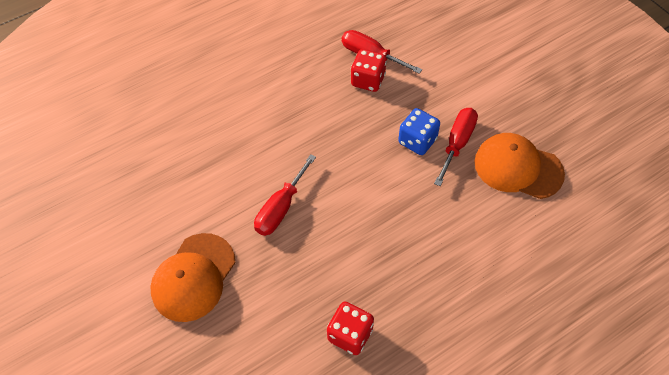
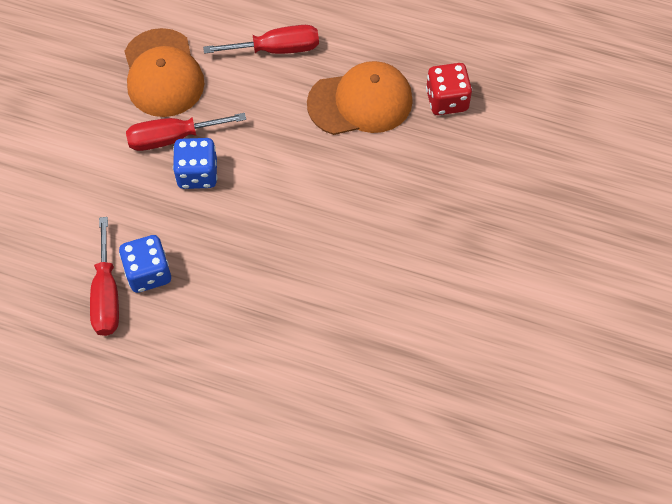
camera: 130 degrees left, 5 degrees up
(193, 277) = (513, 257): orange cap -> orange cap (360, 102)
(281, 208) = (379, 239): red screwdriver -> red screwdriver (276, 49)
(368, 80) = (148, 273): red dice -> blue dice

